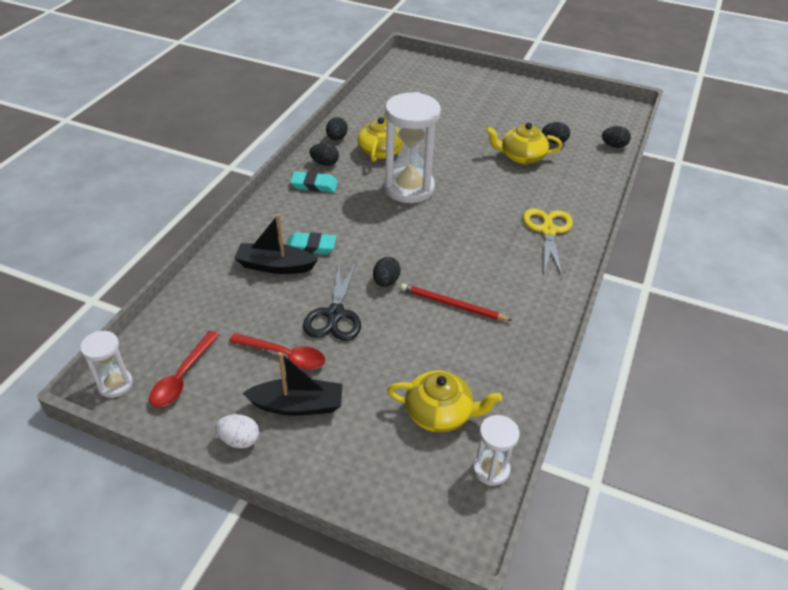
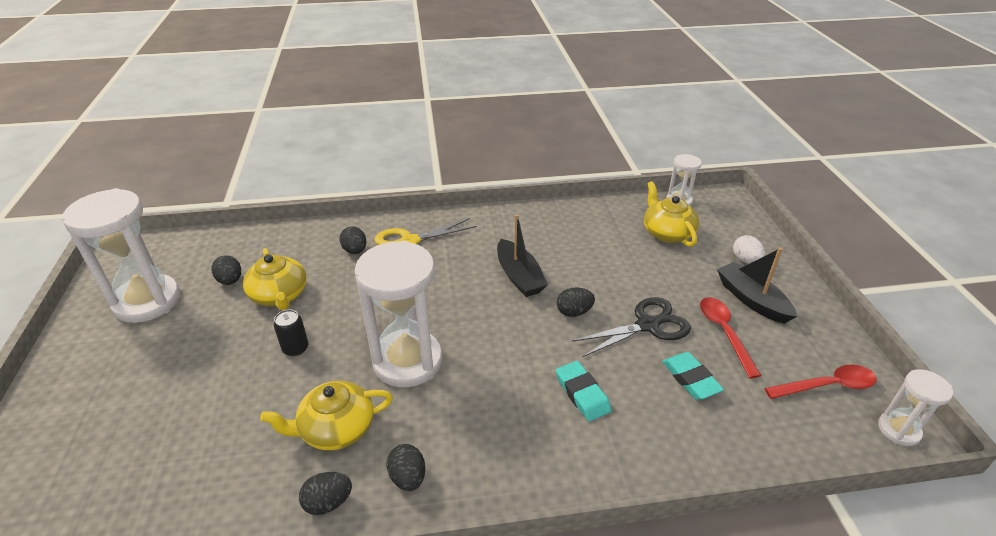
camera: 120 degrees left, 5 degrees down
(239, 440) = (816, 314): white egg -> white egg (745, 260)
(275, 266) = (639, 406): black boat -> black boat (519, 276)
(314, 185) = (468, 459): turquoise eraser -> turquoise eraser (690, 379)
(452, 305) = (560, 263): red pencil -> none
(460, 152) = (295, 348): none -> black can
(553, 111) = (147, 301): none -> white hourglass
(613, 146) = (220, 239): black egg -> black egg (355, 251)

